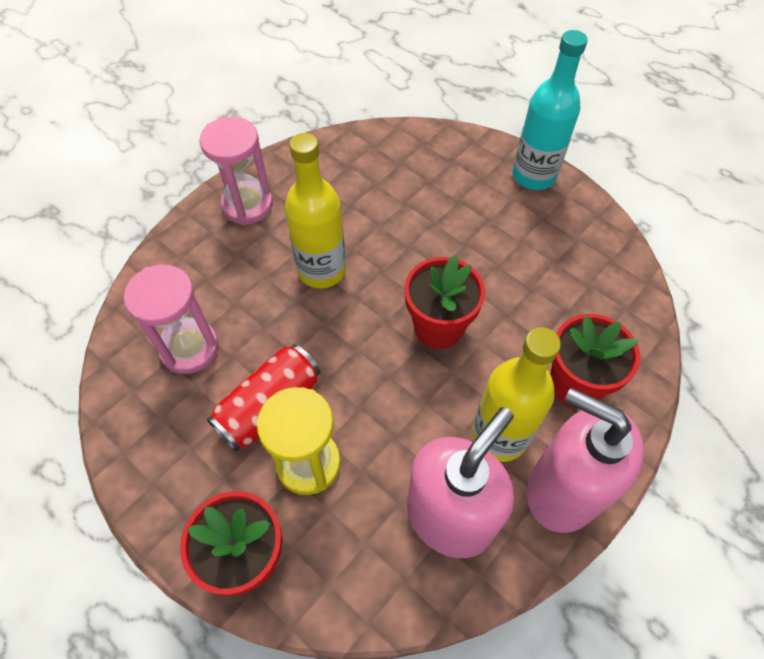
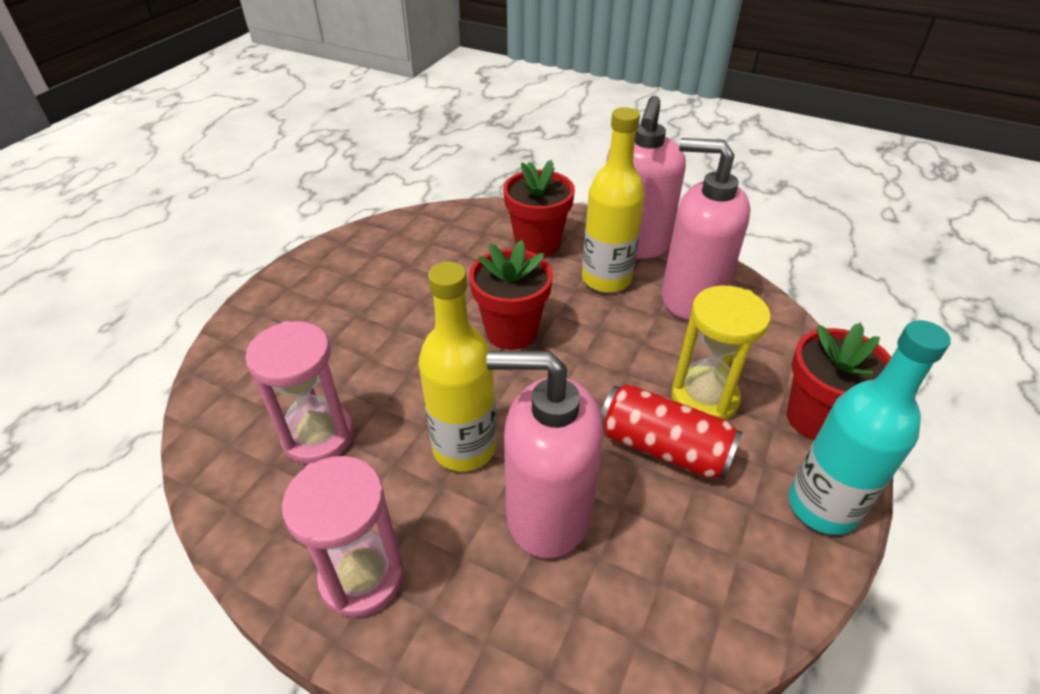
camera: 105 degrees left, 15 degrees down
(189, 348) = (632, 561): pink hourglass -> pink hourglass (318, 436)
(247, 308) = (547, 513): none -> pink soap dispenser
(533, 176) = (287, 288): turquoise bottle -> turquoise bottle (822, 506)

